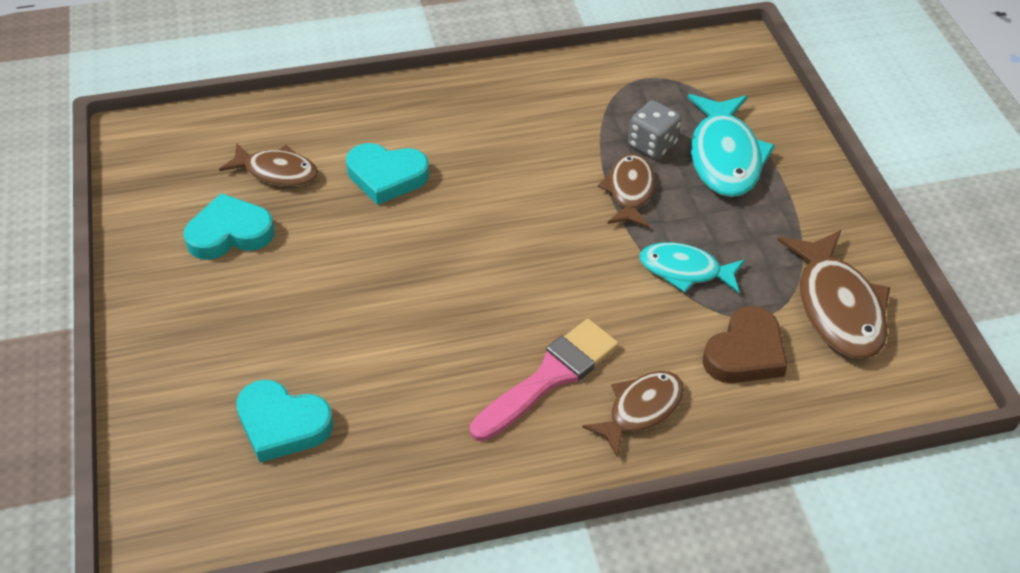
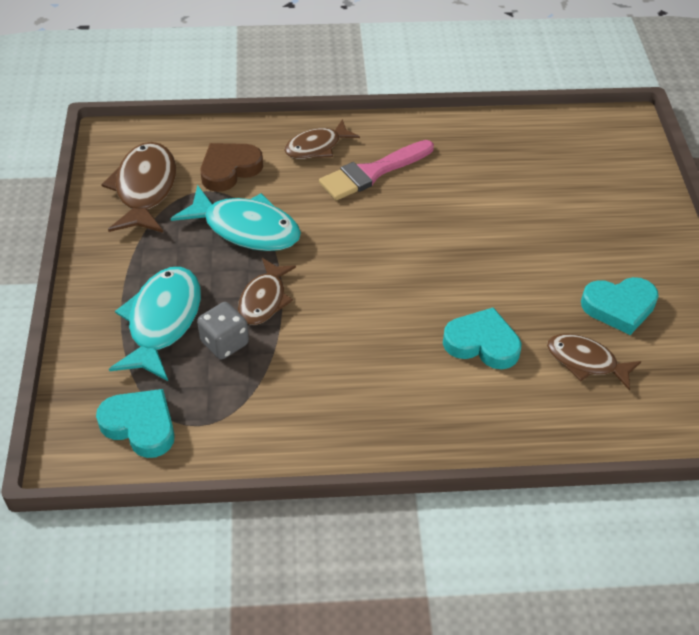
camera: 170 degrees left, 0 degrees up
(282, 424) = (558, 168): turquoise heart -> turquoise heart (140, 426)
(685, 270) = (246, 228): turquoise fish -> turquoise fish, size x1.56

